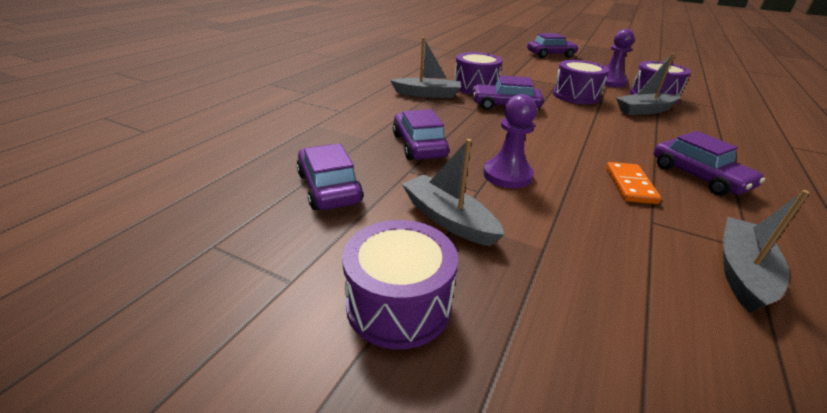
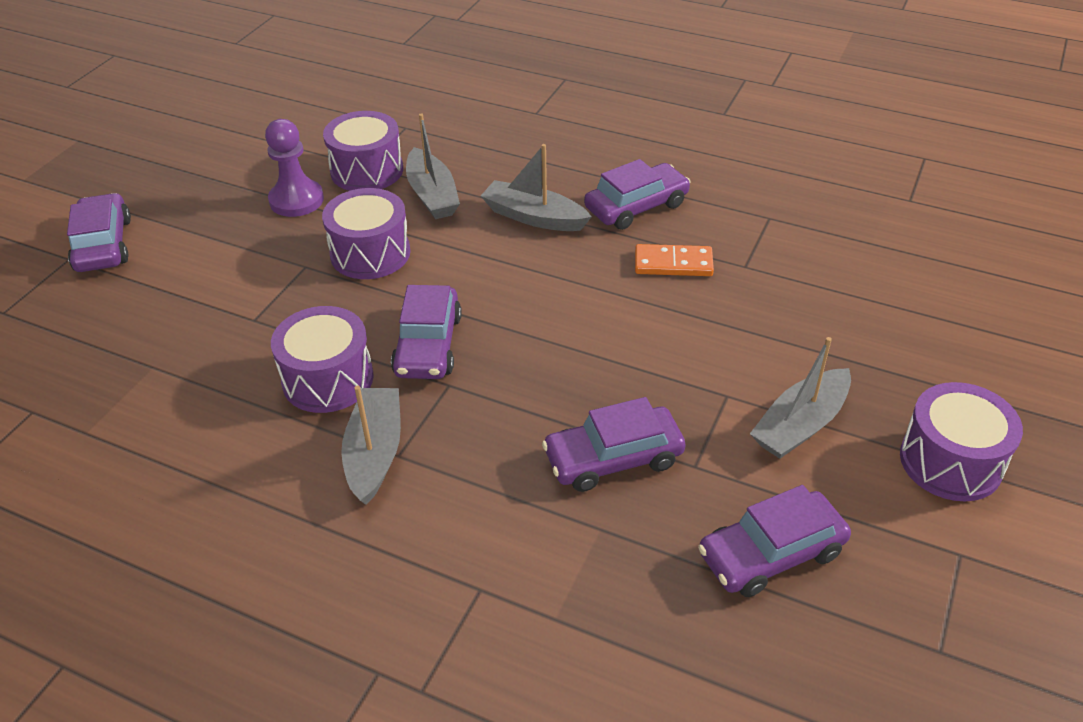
camera: 90 degrees left, 10 degrees up
(507, 175) = (679, 365): purple pawn -> none
(741, 272) = (807, 235): grey boat -> grey boat (534, 217)

